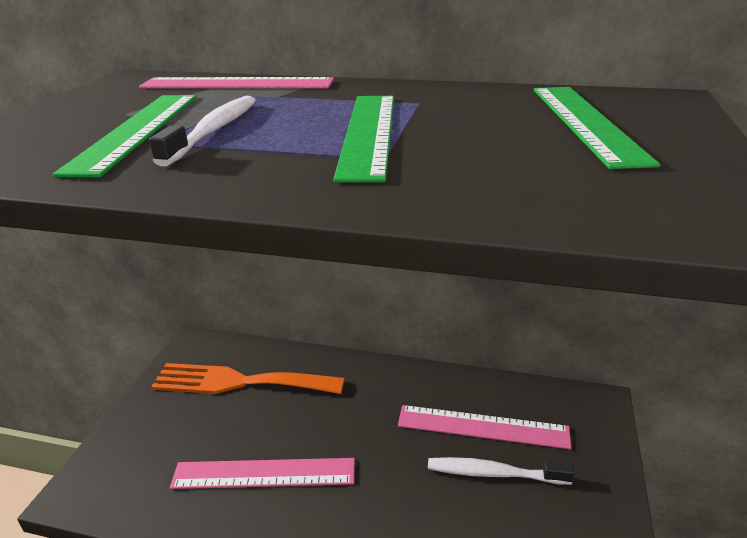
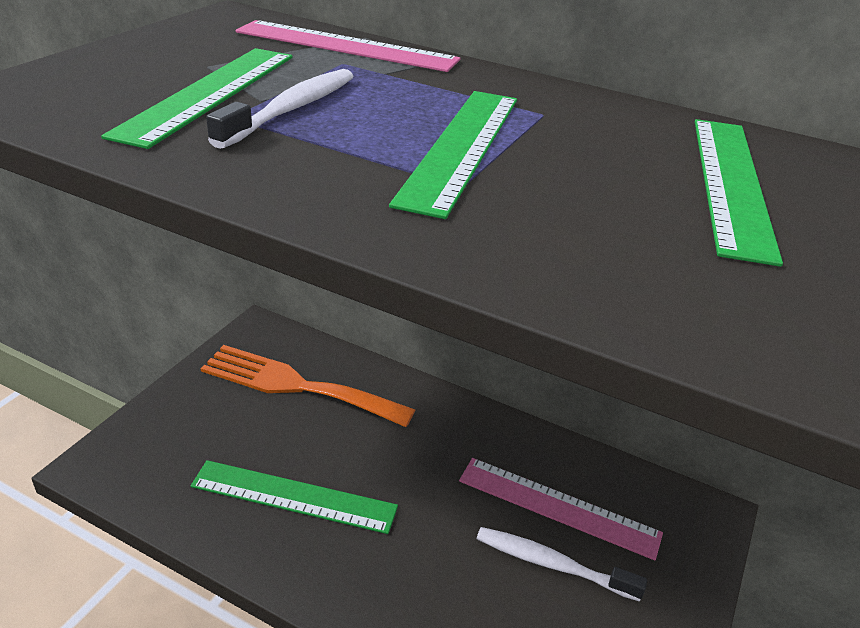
camera: 10 degrees right, 5 degrees up
(264, 474) = (294, 497): pink ruler -> green ruler

